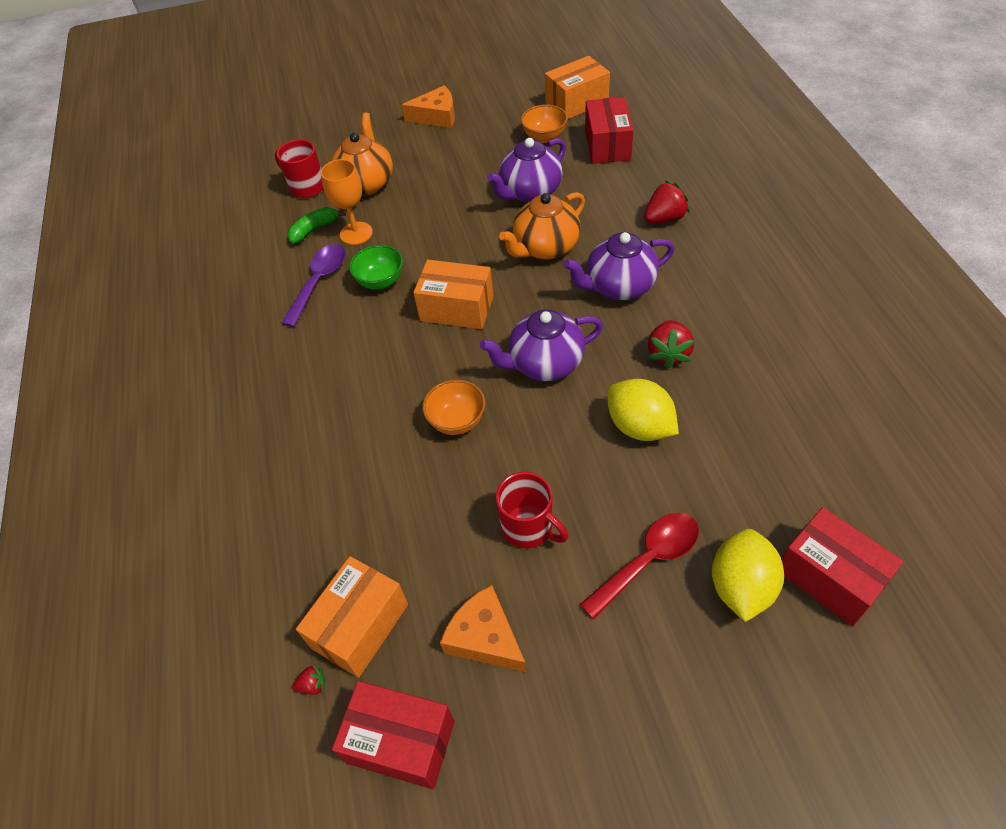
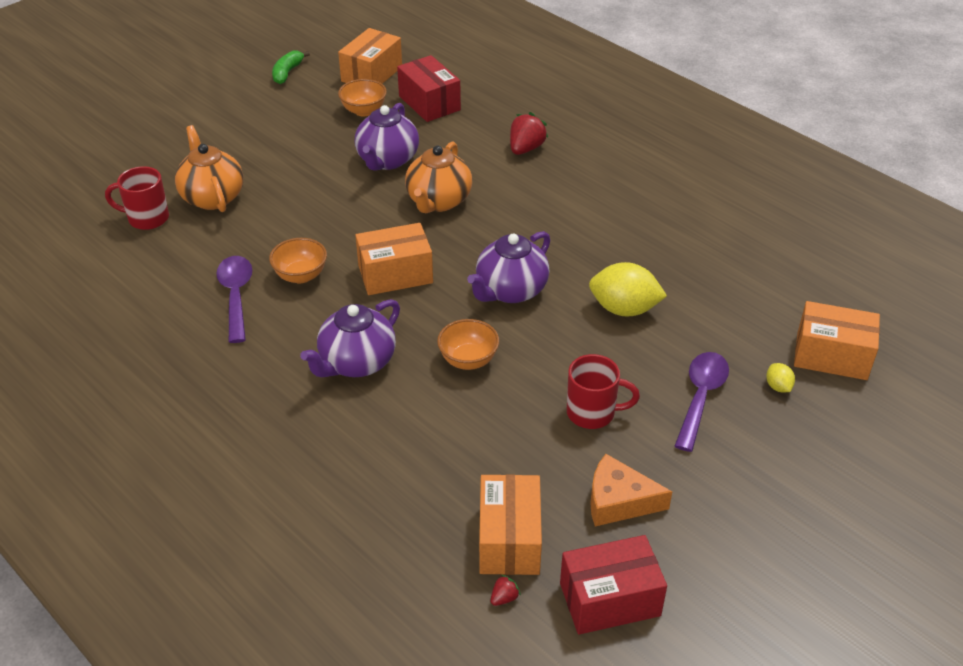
camera: 35 degrees left, 10 degrees down
(314, 230) = (190, 253): green banana -> green banana (287, 73)
(356, 233) = (239, 243): orange goblet -> none
(380, 281) = (301, 276): green bowl -> orange bowl
(436, 116) = (237, 119): orange cheese -> none
(619, 286) = (527, 212): purple teapot -> purple teapot (356, 363)
(648, 560) = (700, 397): red spoon -> purple spoon
(668, 354) = (607, 249): red strawberry -> none
(741, 586) = (778, 387): yellow lemon -> yellow lemon, size x0.47
(829, 577) = (831, 356): red box -> orange box

